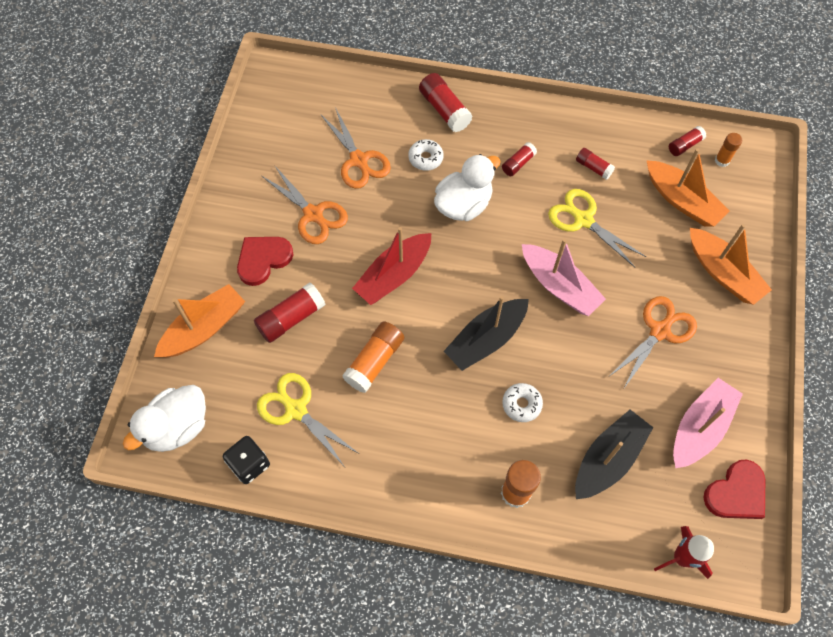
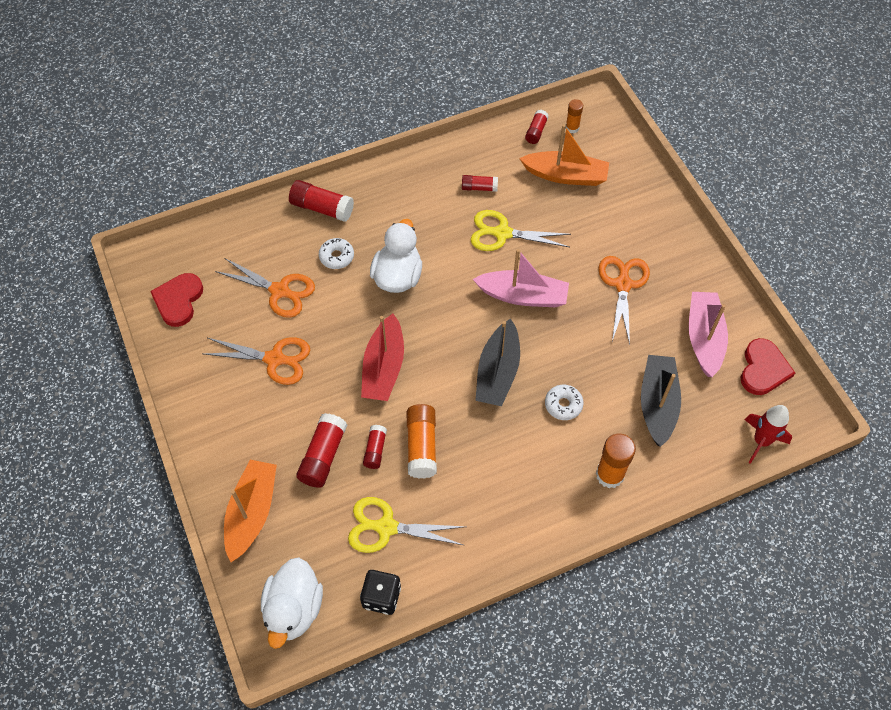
camera: 35 degrees left, 5 degrees down
(263, 259) = (259, 423): red heart -> red heart (178, 300)
(518, 163) = (417, 218): red glue stick -> red glue stick (375, 450)
(723, 273) = (635, 213): orange boat -> none

